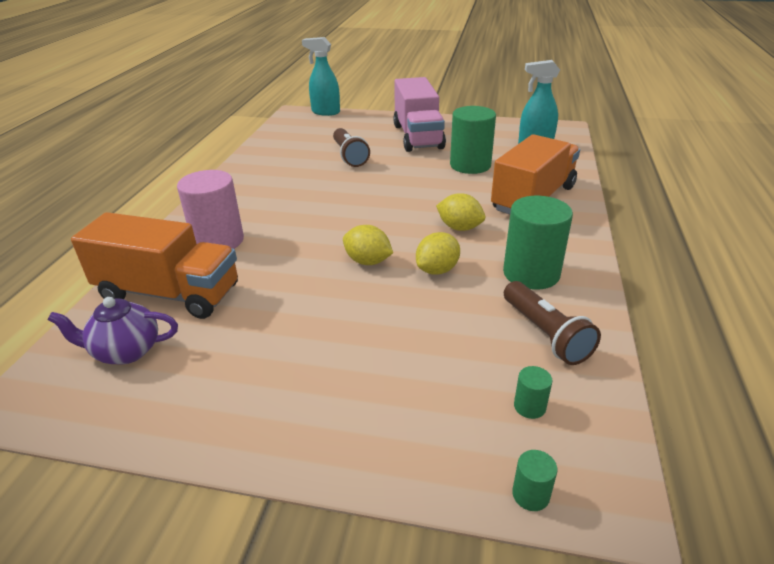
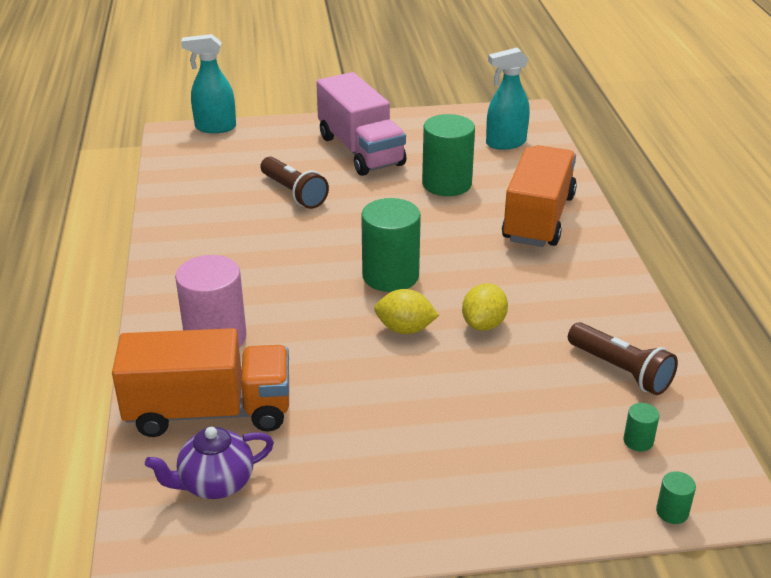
camera: 20 degrees left, 0 degrees up
(459, 228) = (479, 269): yellow lemon -> none
(531, 273) = (578, 309): green cylinder -> green cylinder (390, 276)

